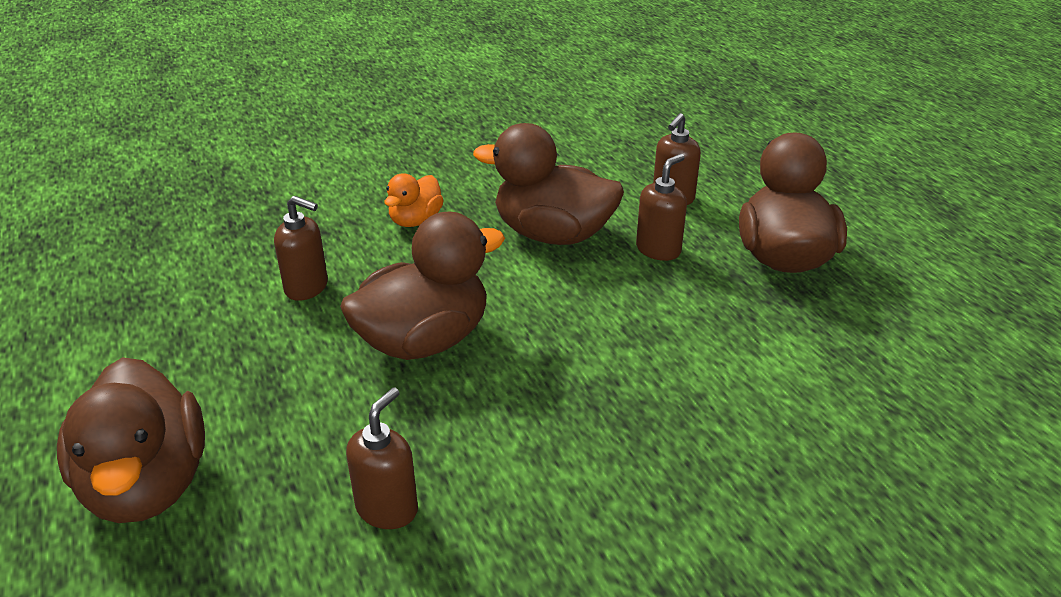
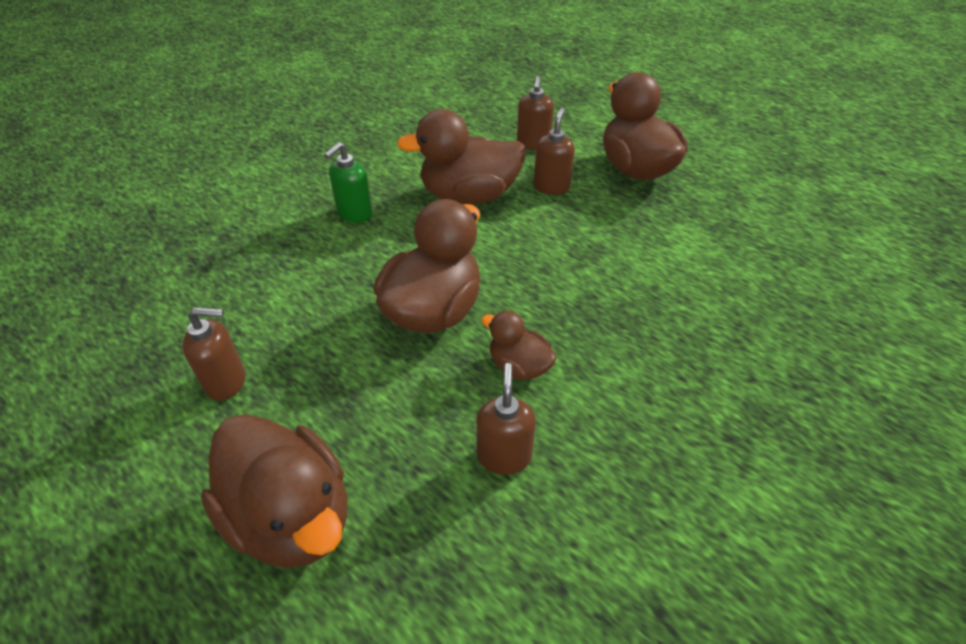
camera: 25 degrees left, 10 degrees up
(307, 287) = (305, 297): brown soap dispenser -> brown soap dispenser (226, 382)
(415, 220) = (354, 213): orange duck -> green soap dispenser
(472, 426) = (519, 366): none -> brown duck

